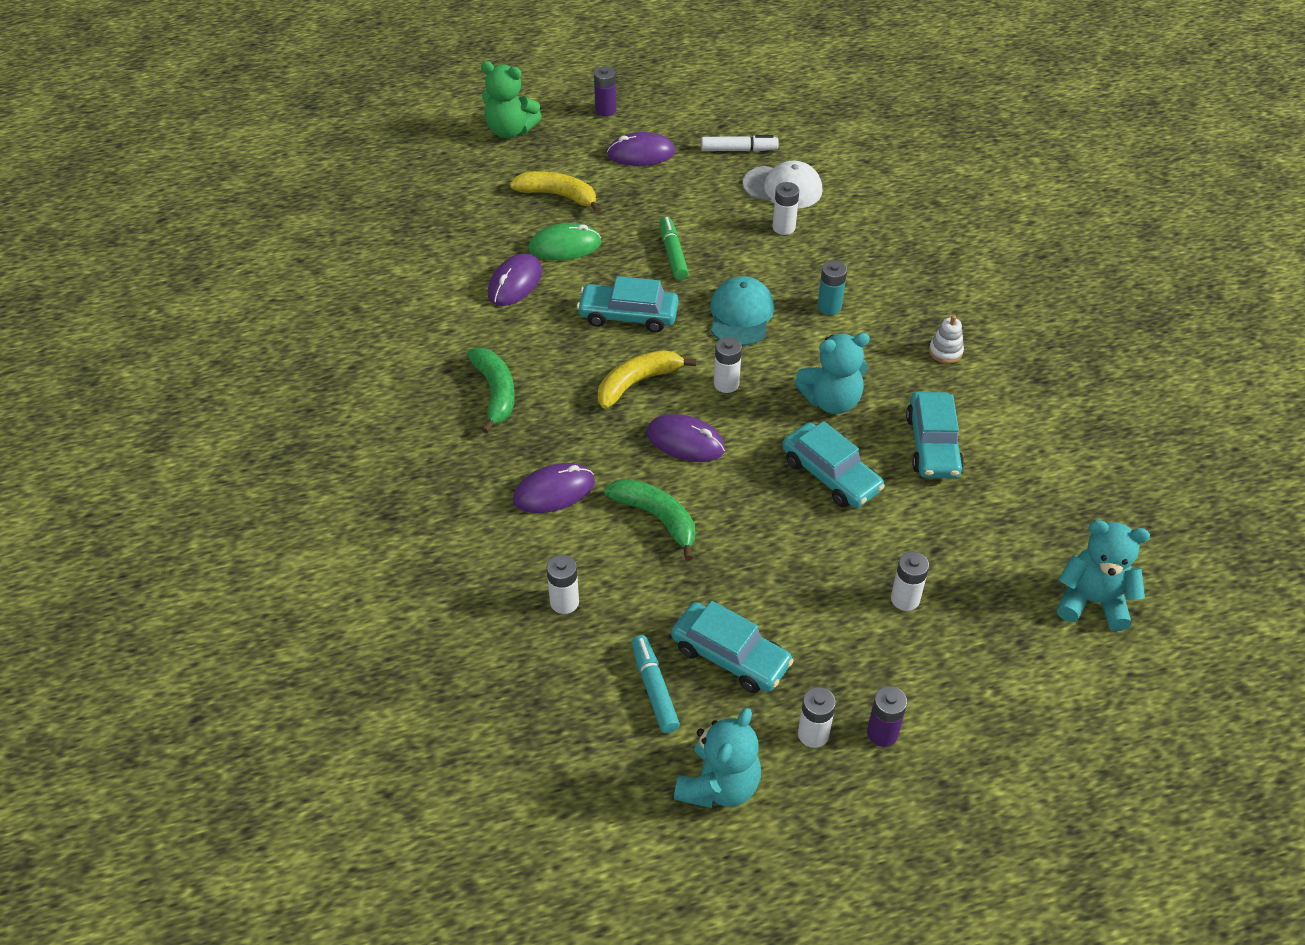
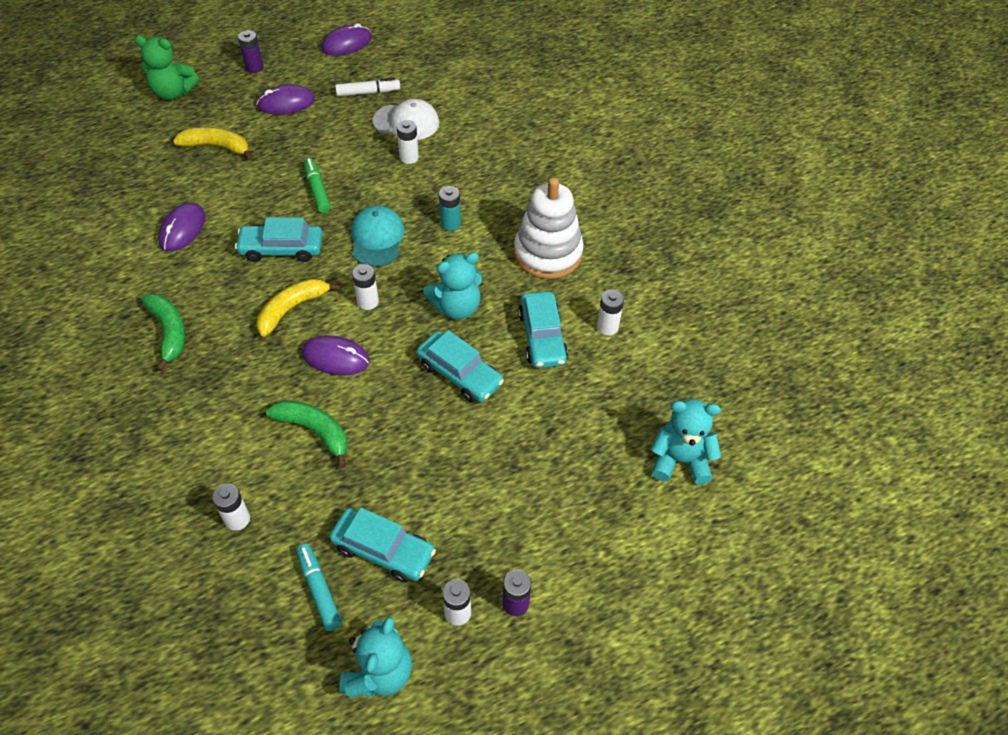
camera: 10 degrees left, 5 degrees up
(554, 491) = (224, 417): purple mouse -> purple mouse (347, 43)
(565, 246) = (224, 191): green mouse -> none
(905, 599) = (527, 478): white battery -> white battery (607, 327)
(945, 351) = (548, 253): white stacking toy -> white stacking toy, size x2.47

